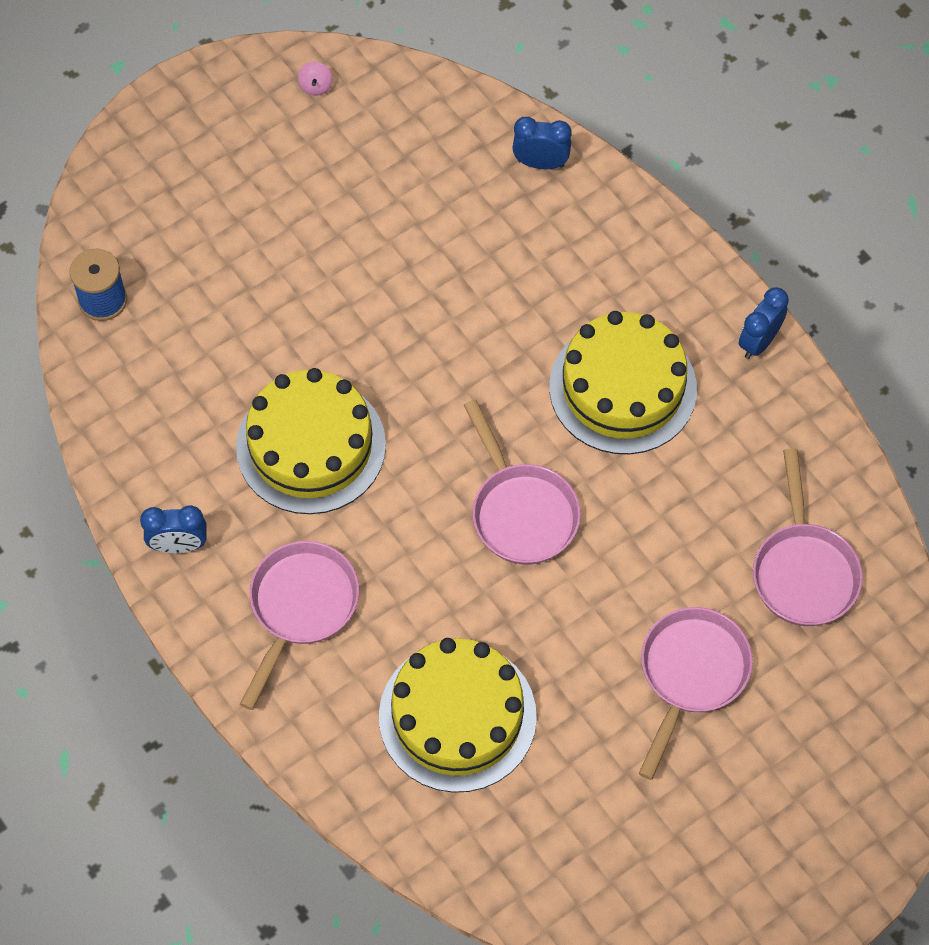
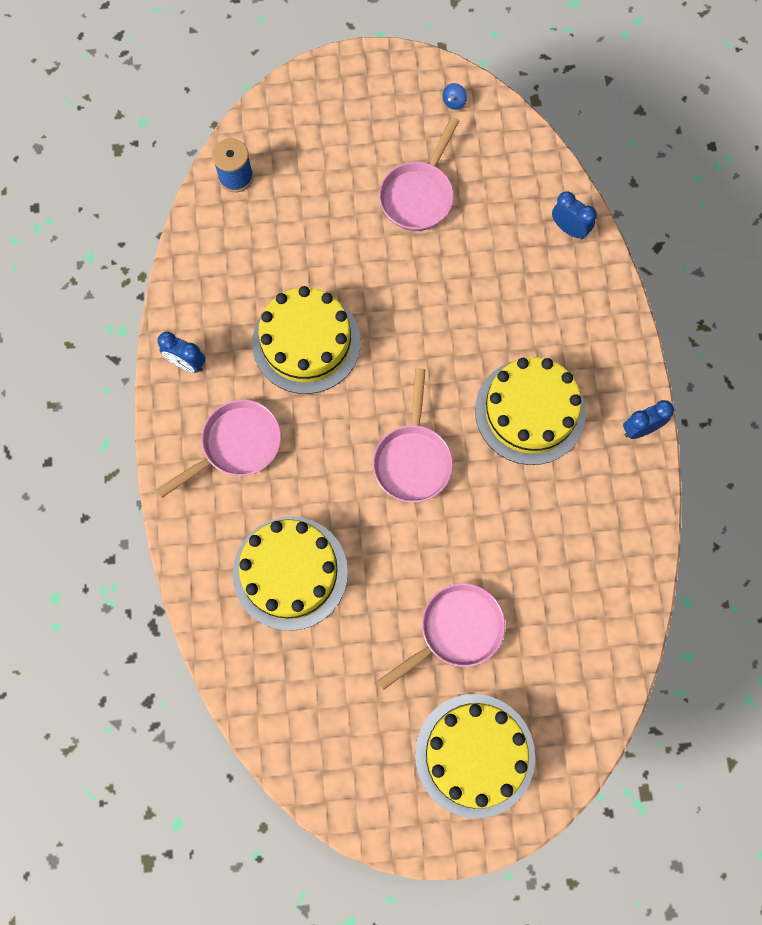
camera: 30 degrees right, 10 degrees up
(316, 86) = (454, 102): pink spinning top -> blue spinning top
(798, 798) = (474, 755): none -> yellow cake
(803, 571) = (573, 603): pink pan -> pink pan (419, 195)

